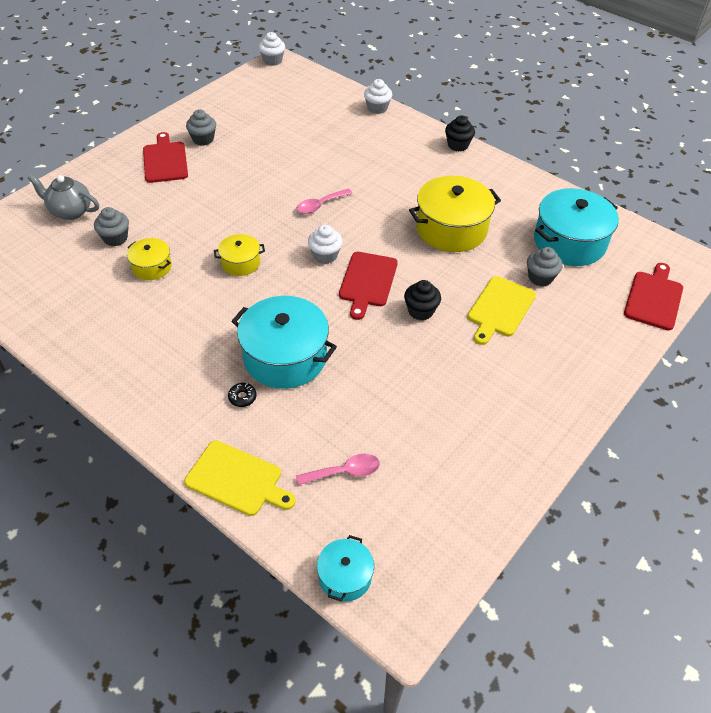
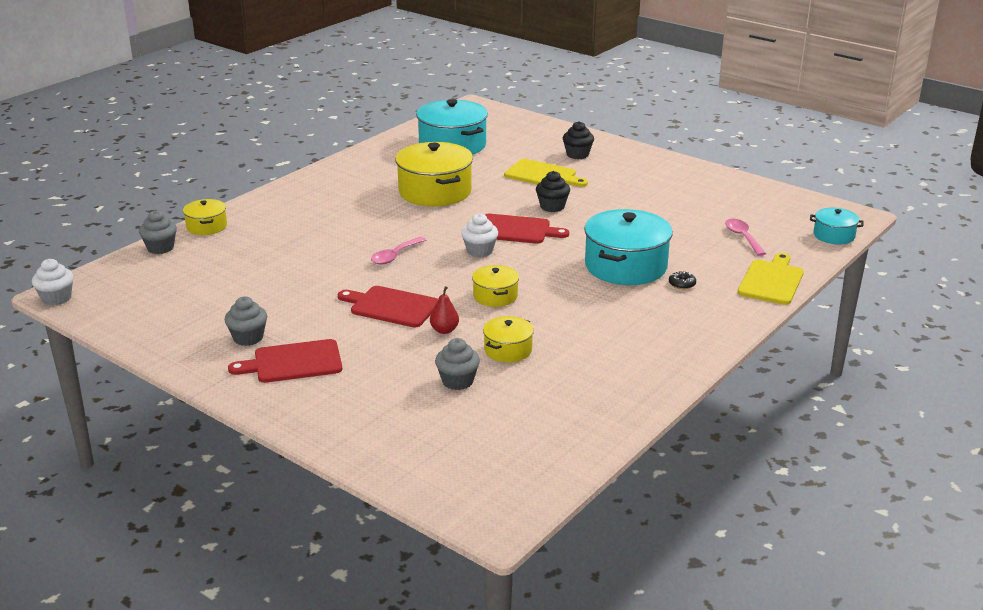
camera: 90 degrees left, 20 degrees down
(70, 211) = (402, 424): grey teapot -> none
(191, 232) = (444, 330): none -> red pear
(320, 205) = (395, 256): pink spoon -> pink spoon turned 75 degrees clockwise
(377, 108) = (206, 226): white cupcake -> yellow pot
(458, 145) = (293, 185): black cupcake -> black cupcake (577, 155)
(540, 278) = (501, 158): grey cupcake -> grey cupcake (160, 248)
(654, 298) = (520, 121): red cutting board -> red cutting board (391, 306)

